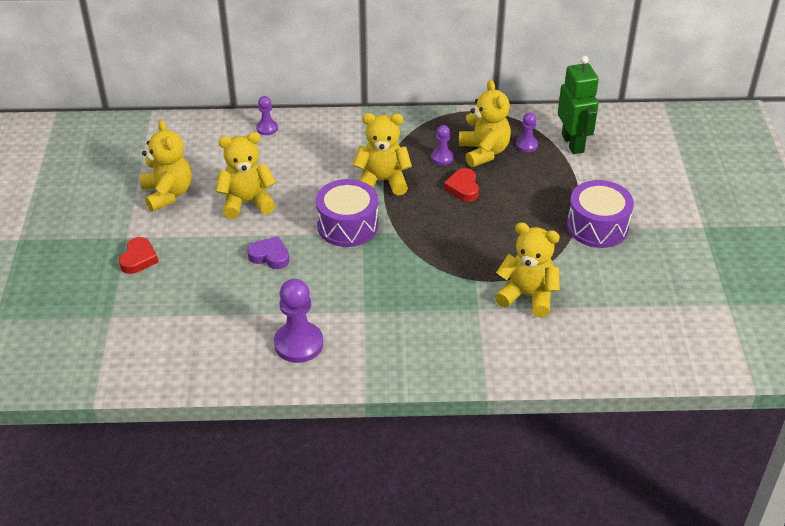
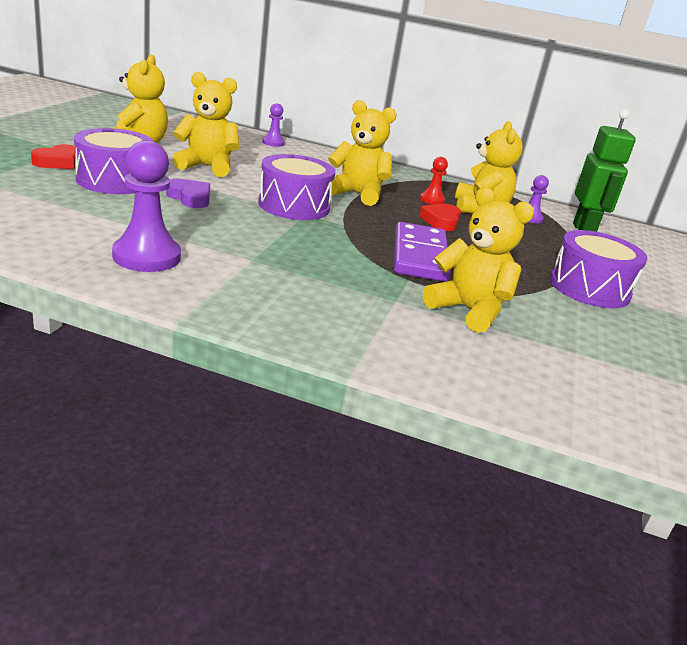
camera: 15 degrees right, 15 degrees down
(200, 262) = (115, 180): none -> purple drum
(442, 157) = (432, 200): purple pawn -> red pawn
(469, 247) = (419, 256): none -> purple domino

